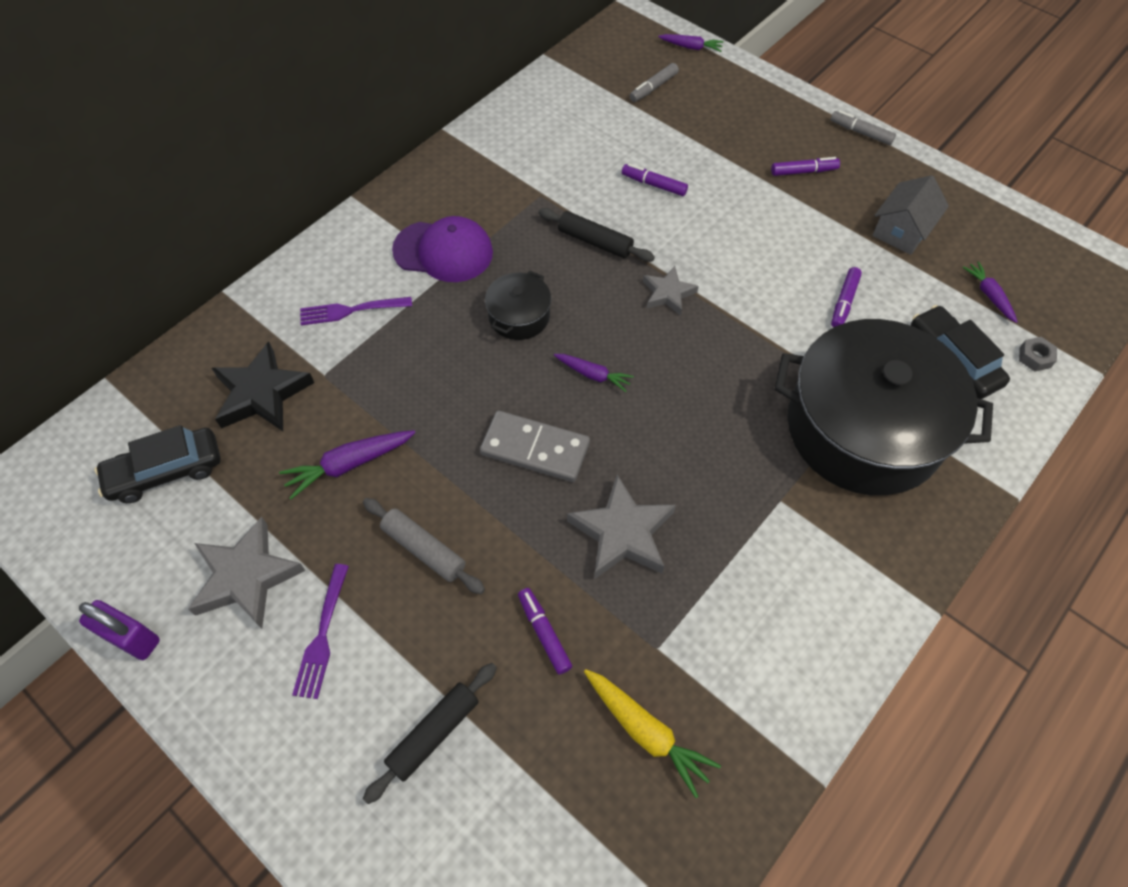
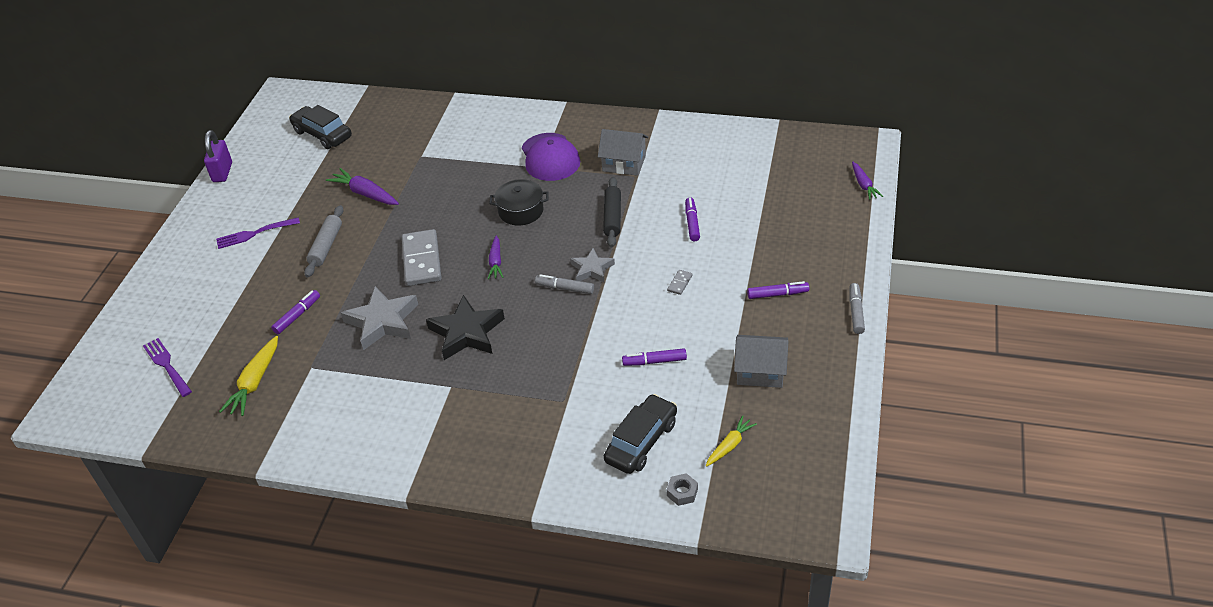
camera: 65 degrees right, 15 degrees down
(246, 577) = (275, 192): grey star -> none
(262, 393) = (393, 140): black star -> black star (467, 332)
(352, 310) = (475, 144): purple fork -> purple fork (167, 366)
(433, 733) = (217, 298): black rolling pin -> none
(511, 194) = (624, 163): none -> grey house
(653, 88) = (796, 184): grey marker -> grey marker (565, 288)
(740, 233) = (679, 283): none -> grey domino
(803, 171) = (777, 294): purple marker -> purple marker turned 60 degrees counterclockwise
(864, 428) = (540, 410): black pot -> none
(989, 295) = (730, 445): purple carrot -> yellow carrot

